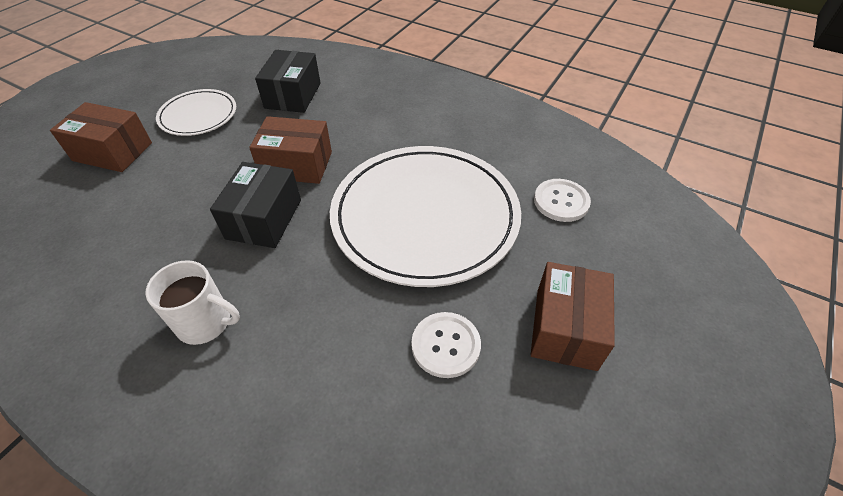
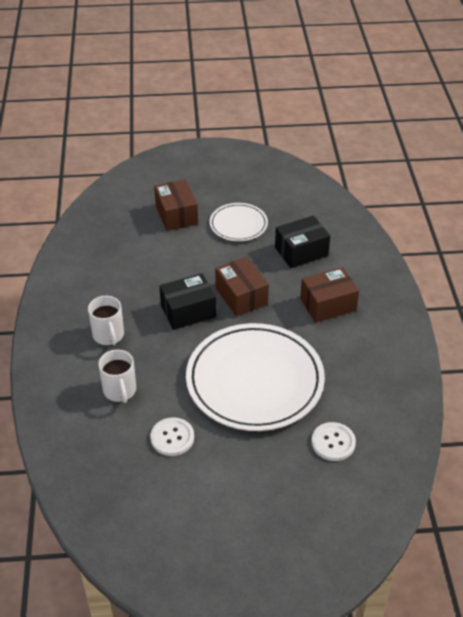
camera: 55 degrees right, 5 degrees down
(313, 364) = (120, 391): none -> white mug
(566, 328) = (227, 486): brown box -> brown box (328, 304)

